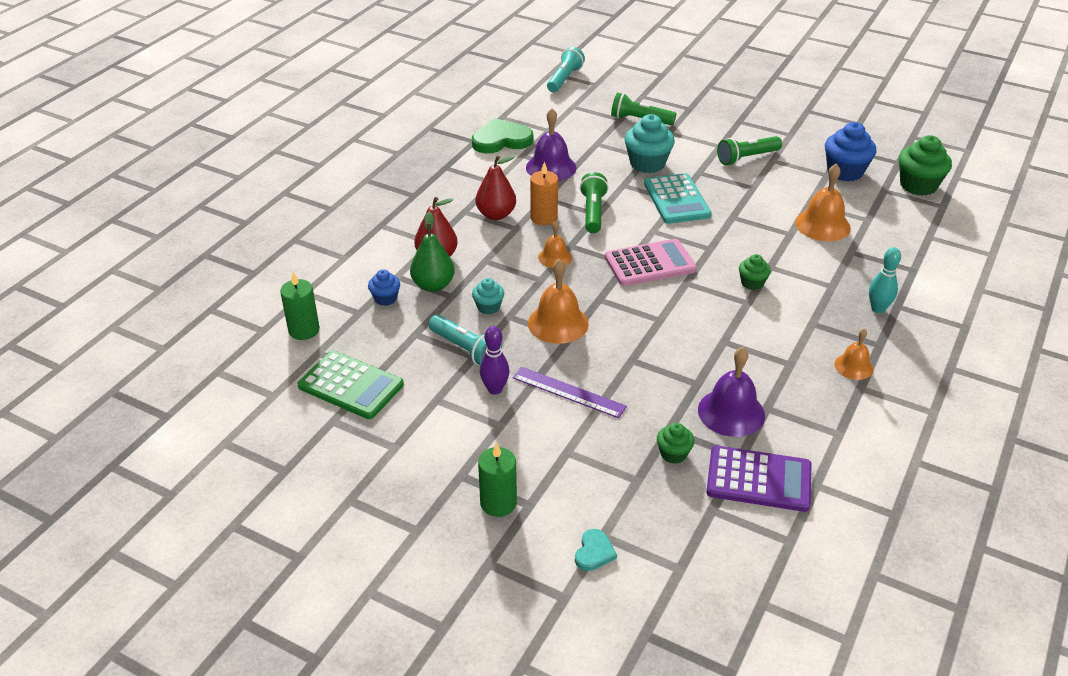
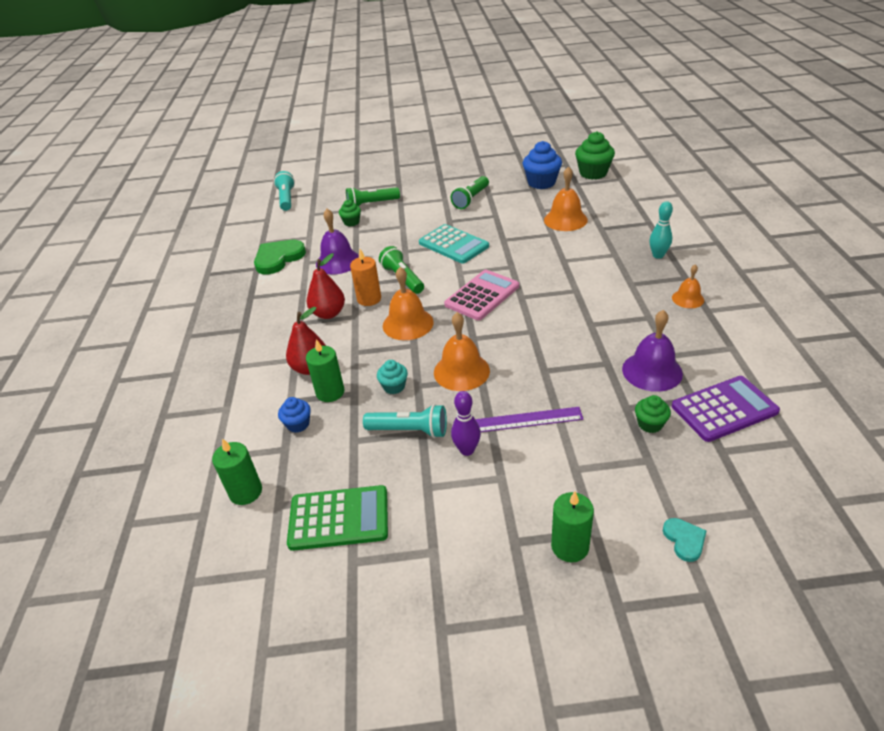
camera: 30 degrees left, 0 degrees up
(433, 285) = (330, 392): green pear -> green candle
(555, 257) = (408, 324): orange bell -> orange bell, size x1.67
(647, 164) = (407, 230): turquoise cupcake -> none
(752, 283) = (564, 276): green cupcake -> green cupcake (351, 222)

